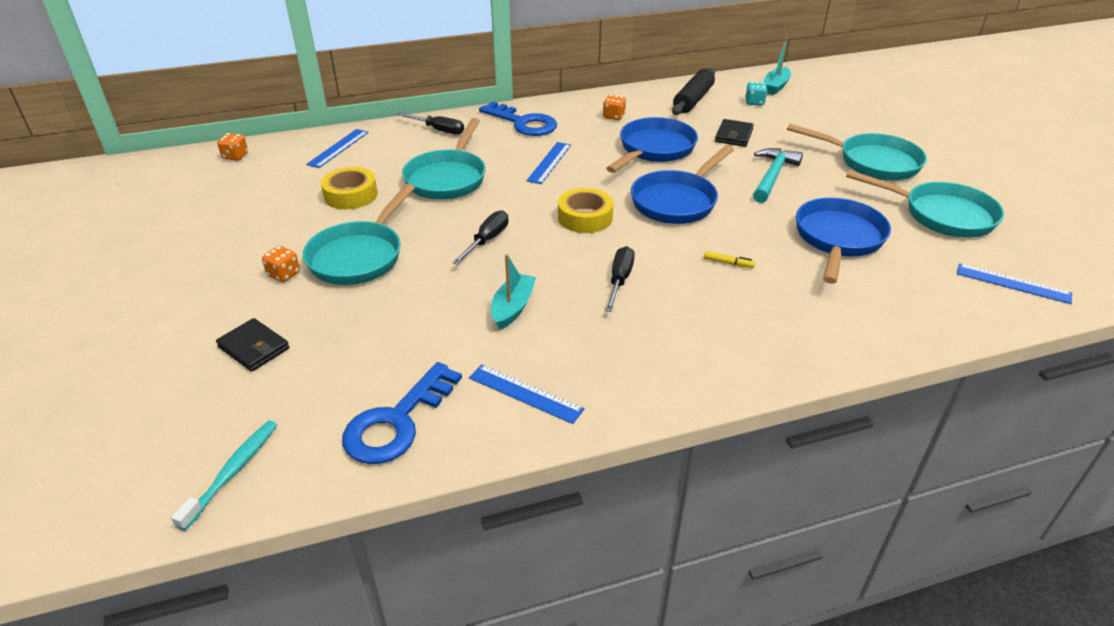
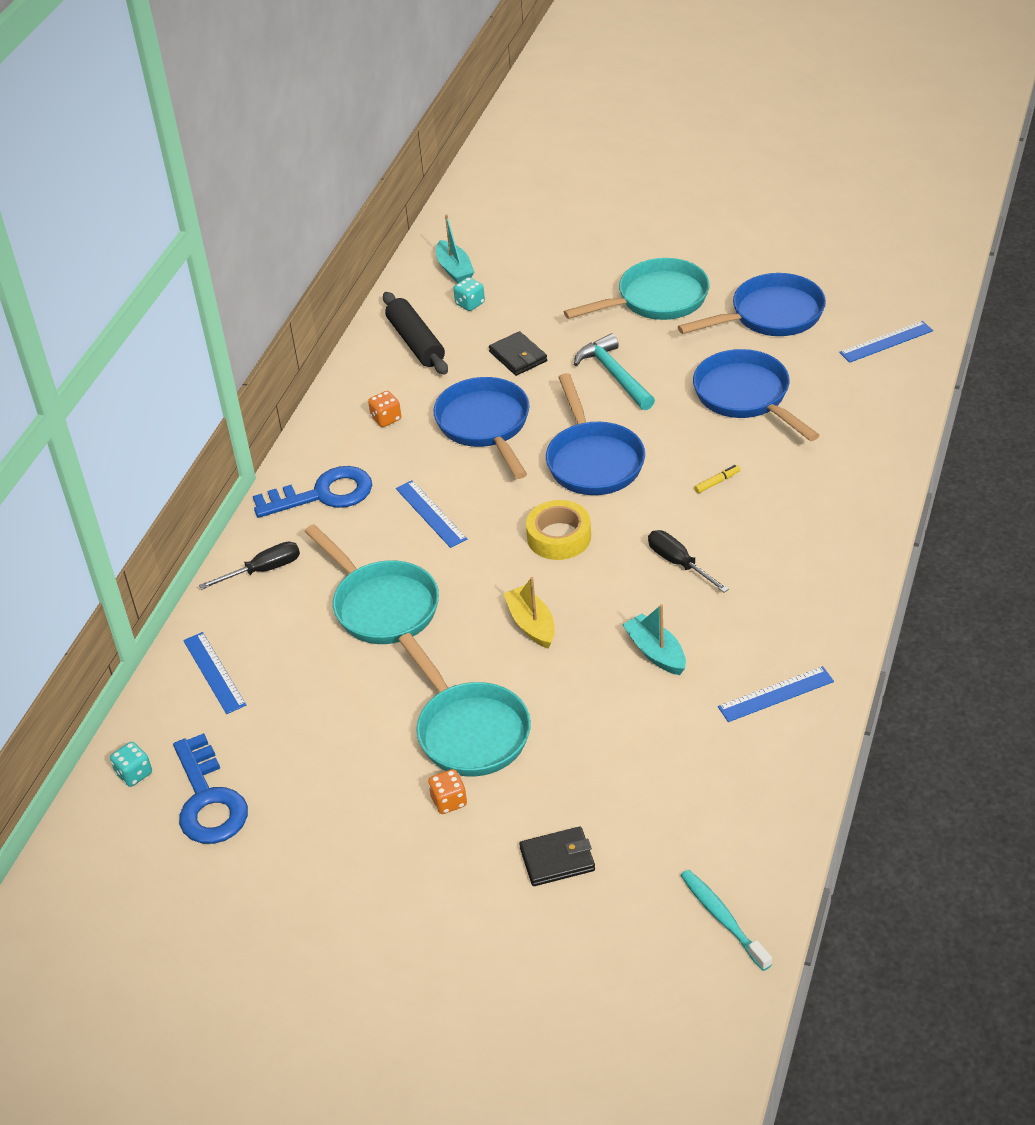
camera: 50 degrees left, 5 degrees up
(235, 156) = (134, 774): orange dice -> turquoise dice
(350, 195) = (338, 697): yellow tape -> none
(397, 422) = (745, 790): blue key -> blue key (208, 800)
(487, 240) = (531, 624): black screwdriver -> yellow boat
(941, 215) = (770, 315): turquoise pan -> blue pan

